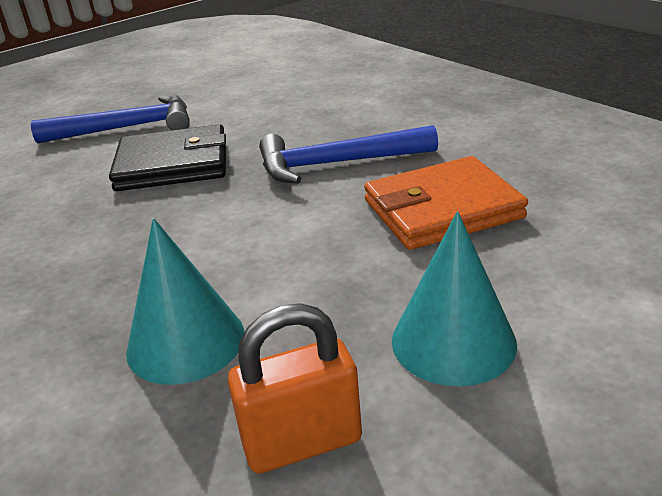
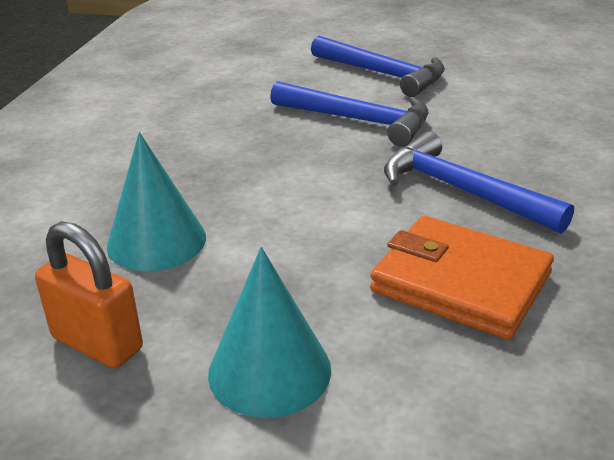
camera: 50 degrees right, 0 degrees up
(173, 165) = (357, 120): black wallet -> blue hammer

